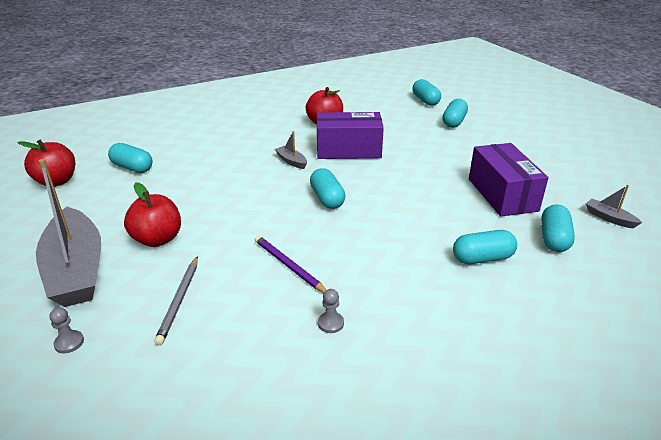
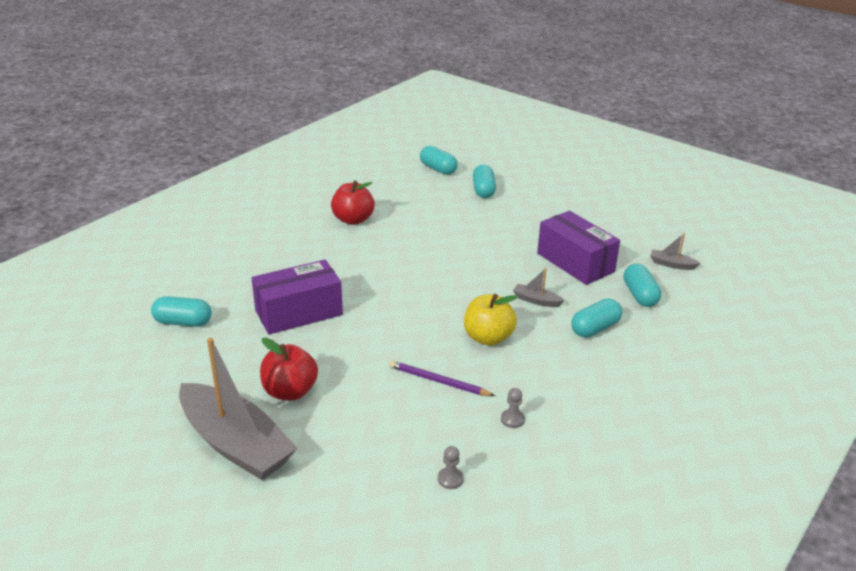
camera: 25 degrees left, 0 degrees up
(56, 181) = (108, 360): red apple -> none
(69, 343) = (299, 507): grey pawn -> grey pawn (450, 479)
(179, 300) = (366, 441): grey pencil -> none
(291, 161) = (354, 273): grey boat -> grey boat (536, 300)
(327, 198) = (422, 306): turquoise capsule -> none
(348, 150) = (402, 247): purple box -> purple box (299, 313)
(366, 240) = (488, 338): none -> yellow apple

